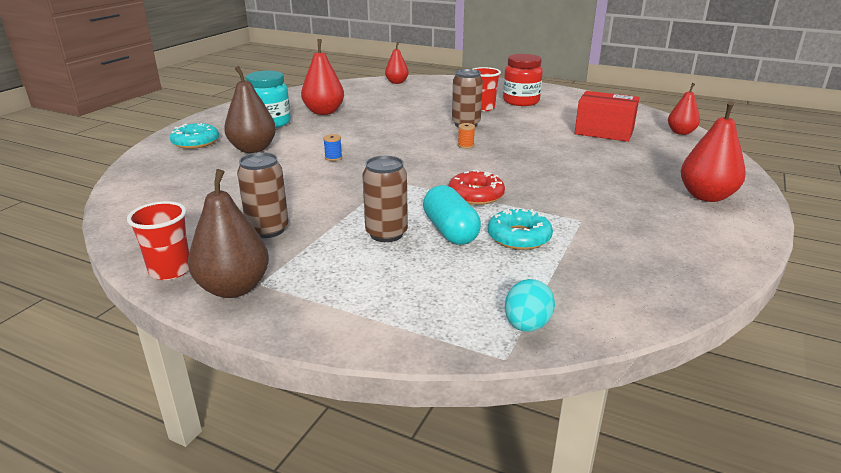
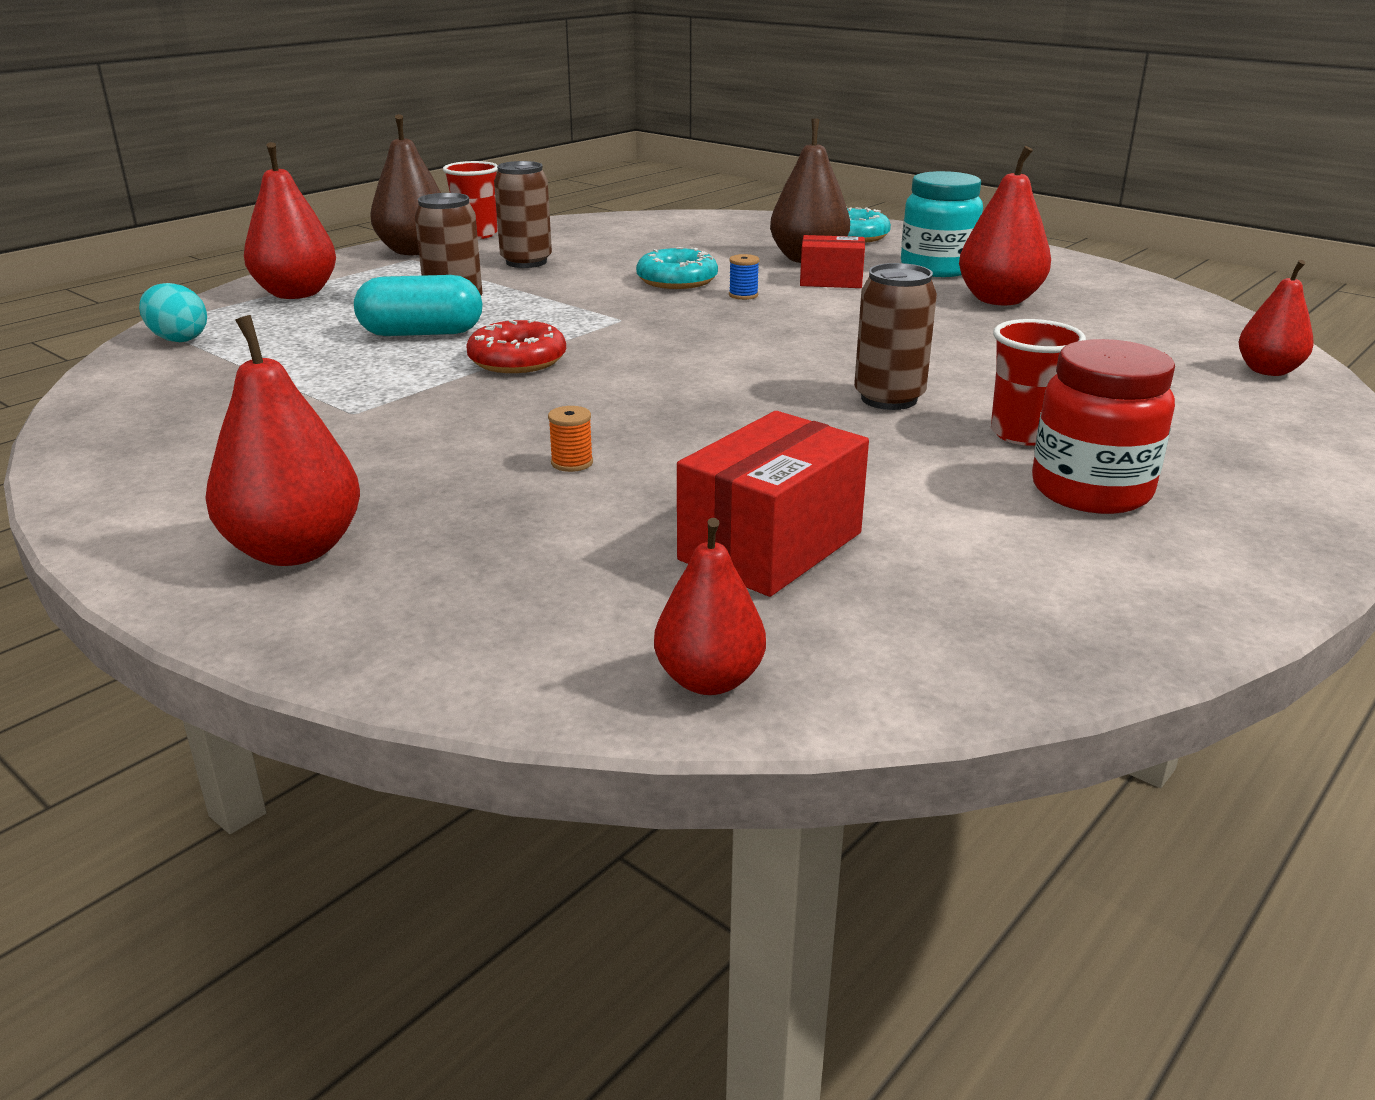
camera: 105 degrees right, 0 degrees up
(299, 141) = (831, 281): none -> red box
(386, 309) = (296, 294): none -> red pear
(466, 145) = (751, 382): orange spool -> orange spool (572, 463)
(519, 237) = (356, 365): turquoise donut -> turquoise donut (677, 280)

